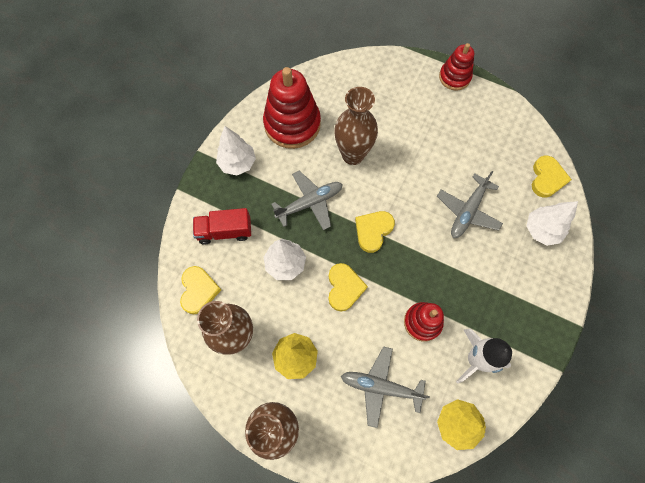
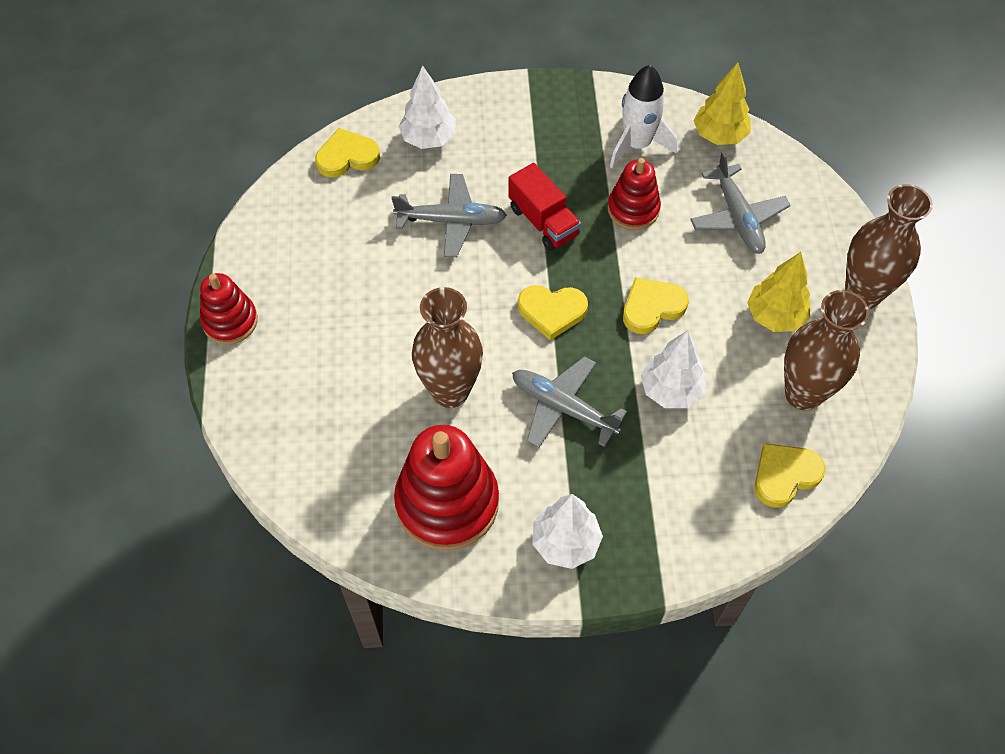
camera: 120 degrees left, 10 degrees down
(225, 231) = (681, 494): red truck -> red truck (543, 221)

